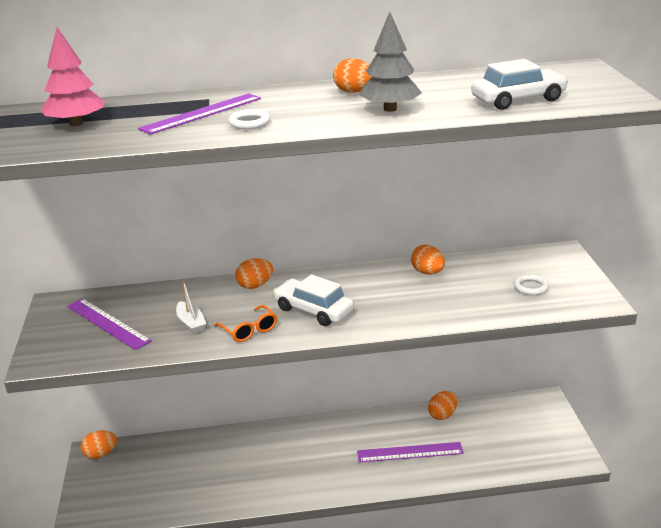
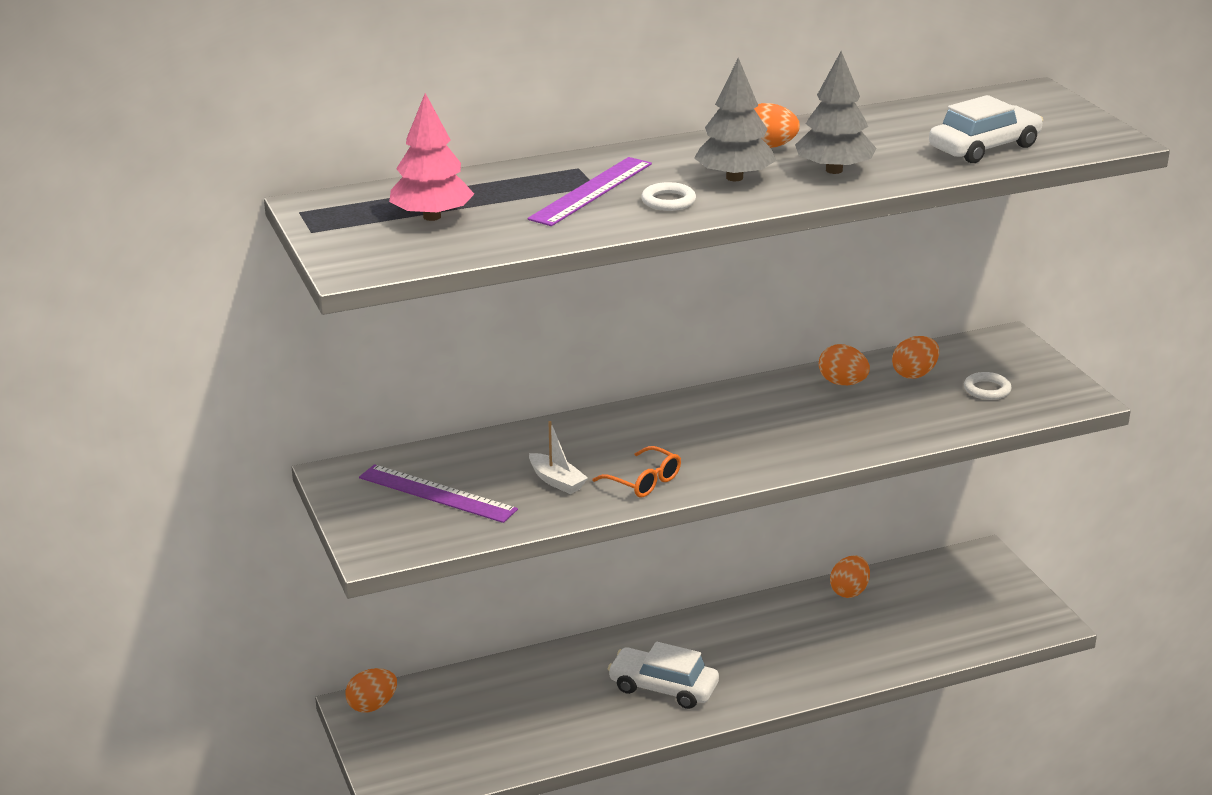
camera: 15 degrees left, 0 degrees up
(255, 286) = (614, 423): orange egg -> orange egg (914, 374)
(312, 110) = (734, 178): none -> grey tree
(314, 310) = (716, 447): white car -> white car (663, 687)
(410, 452) = (824, 644): purple ruler -> none

